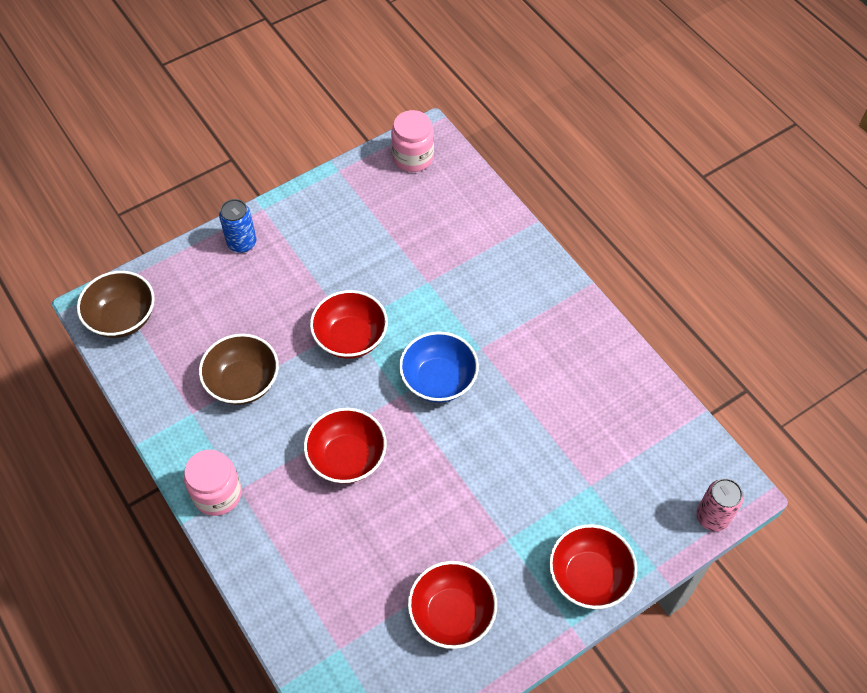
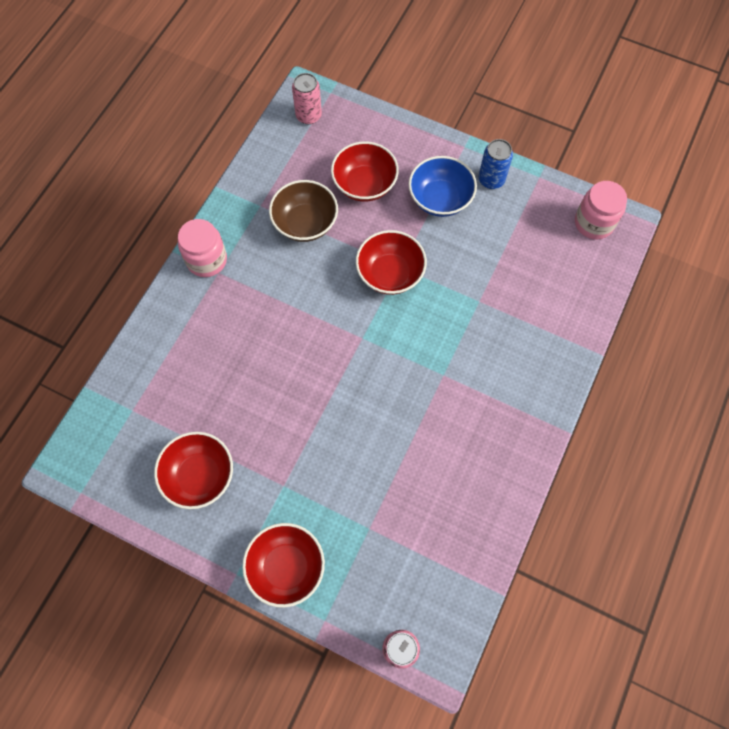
camera: 60 degrees right, 10 degrees up
(122, 318) = (308, 115): brown bowl -> pink can
(242, 243) = (423, 151): blue can -> blue can (491, 179)
(347, 457) = (285, 330): red bowl -> red bowl (364, 184)
(438, 380) = (393, 358): blue bowl -> blue bowl (440, 199)

